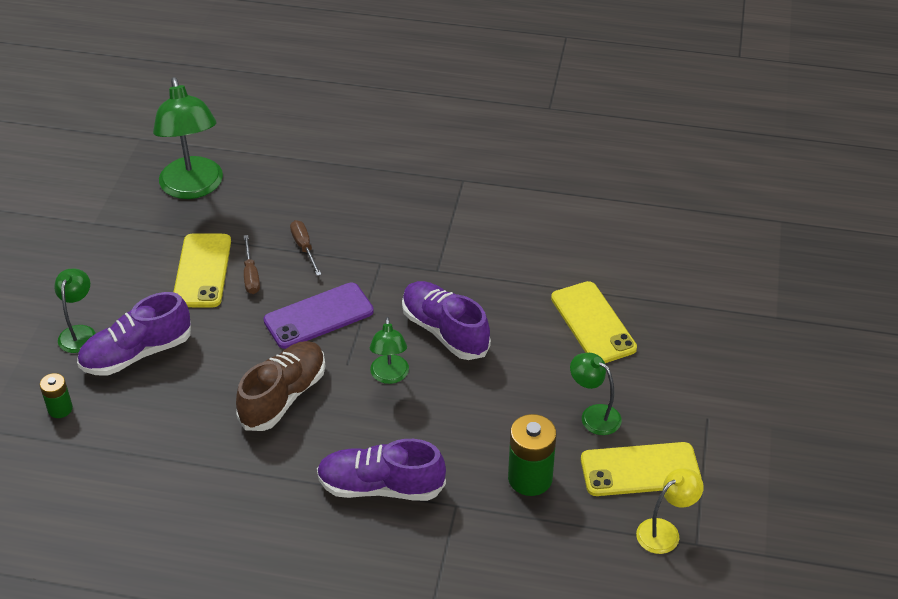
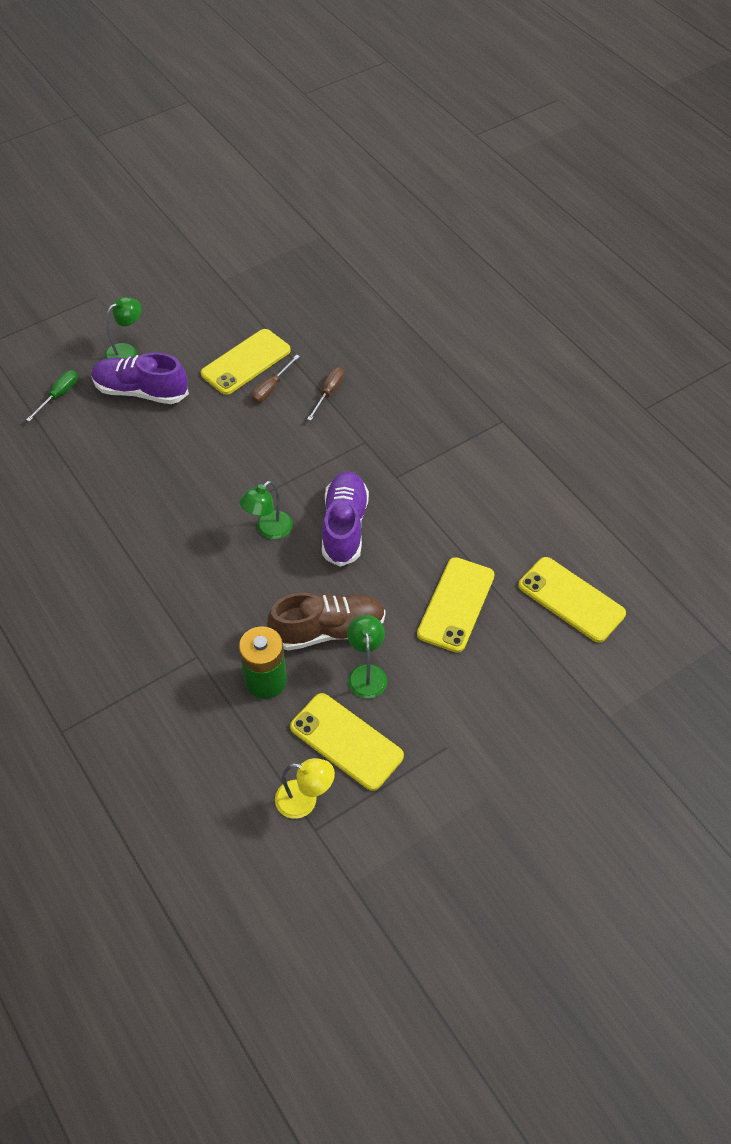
camera: 45 degrees right, 10 degrees up
(60, 409) = (59, 395): green battery -> green screwdriver
(193, 188) = (311, 297): green lamp -> none
(283, 396) = (188, 490): brown shoe -> brown shoe (328, 630)
(318, 316) = (277, 450): purple phone -> none
(381, 487) = (168, 603): purple shoe -> none
(661, 263) = (571, 599): none -> yellow phone

